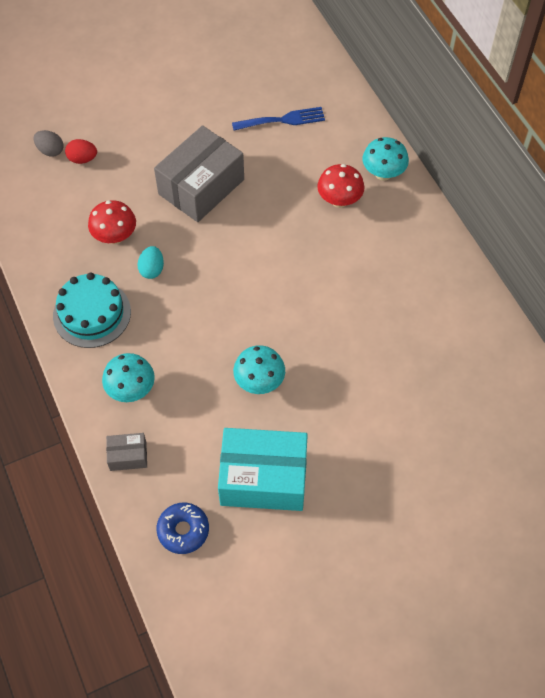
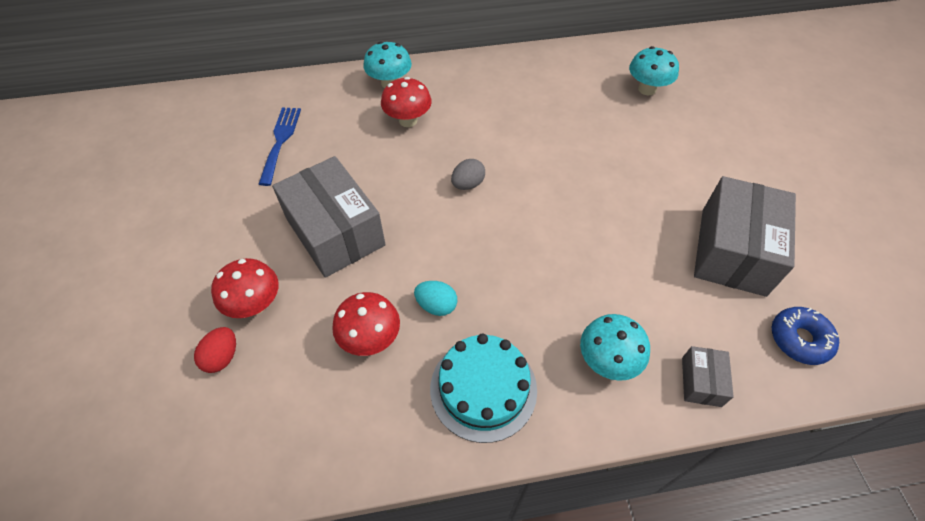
camera: 75 degrees left, 5 degrees down
(50, 151) = (183, 398): grey egg -> grey egg (468, 184)
(126, 161) = (255, 304): none -> red mushroom
(259, 382) = (615, 231): turquoise mushroom -> turquoise mushroom (647, 89)
(263, 478) = (733, 251): turquoise box -> grey box

